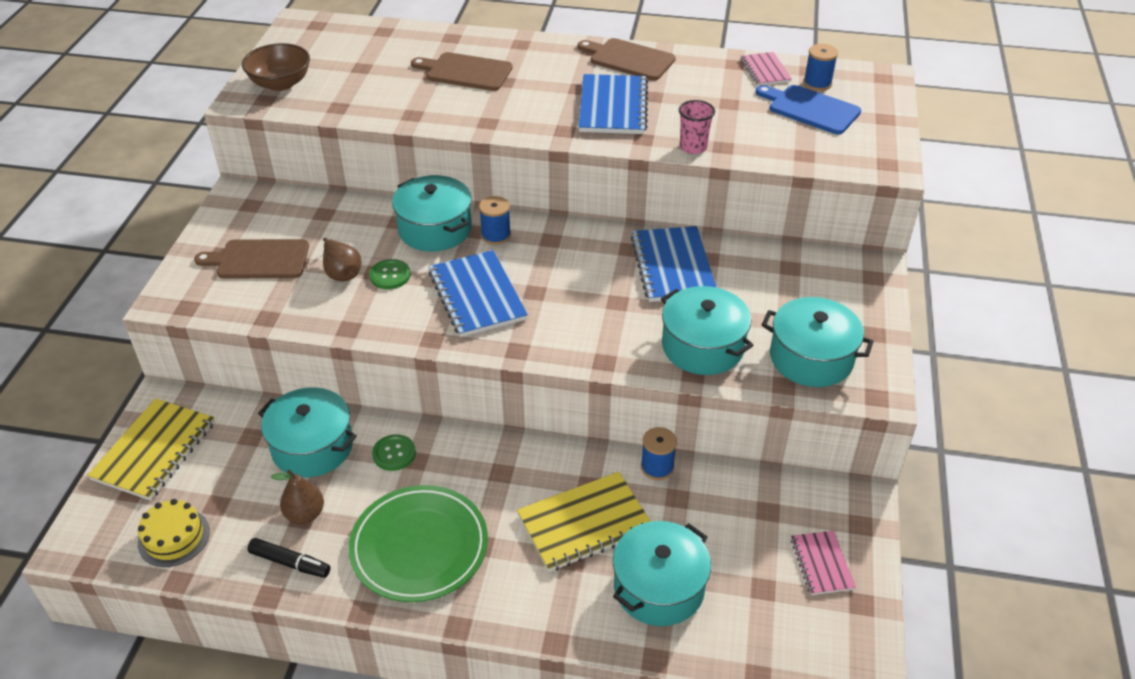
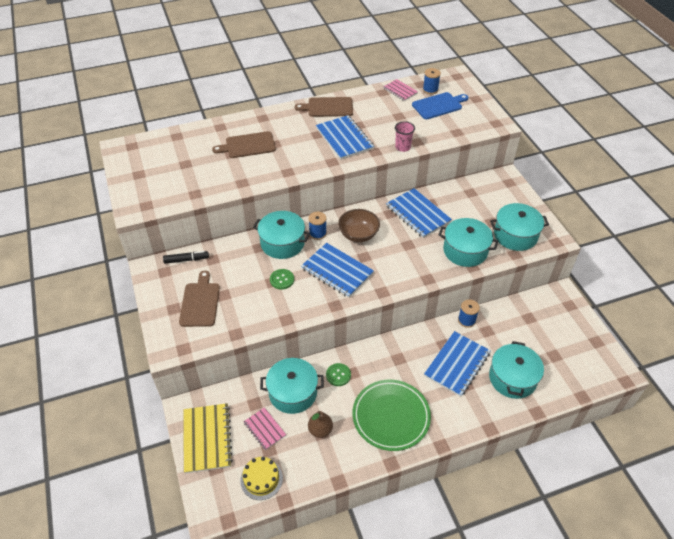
camera: 30 degrees left, 5 degrees up
(259, 260) = (200, 302): brown cutting board -> brown cutting board turned 120 degrees clockwise
(280, 83) = (146, 191): brown bowl -> brown bowl (358, 234)
(290, 563) = (335, 459): black marker -> black marker (186, 260)
(342, 272) = (254, 289): brown pear -> none
(584, 523) = (457, 364): yellow notebook -> blue notebook
(810, 109) = (438, 105): blue cutting board -> blue cutting board turned 150 degrees clockwise
(821, 564) = (568, 331): pink notebook -> pink notebook (264, 429)

